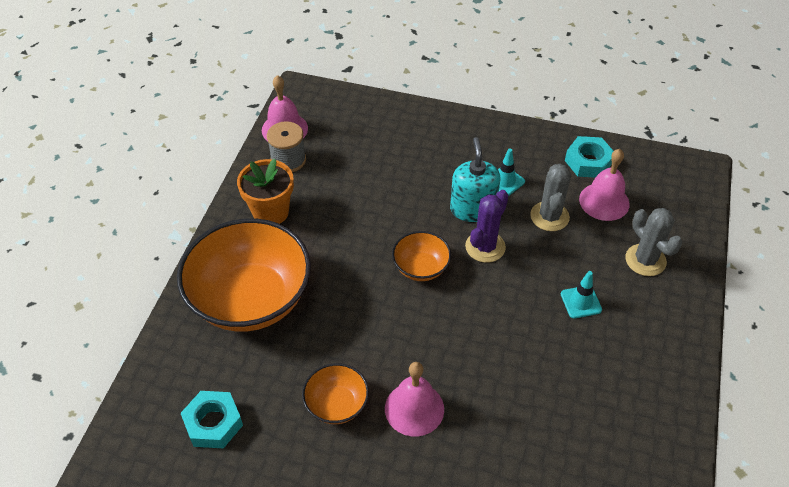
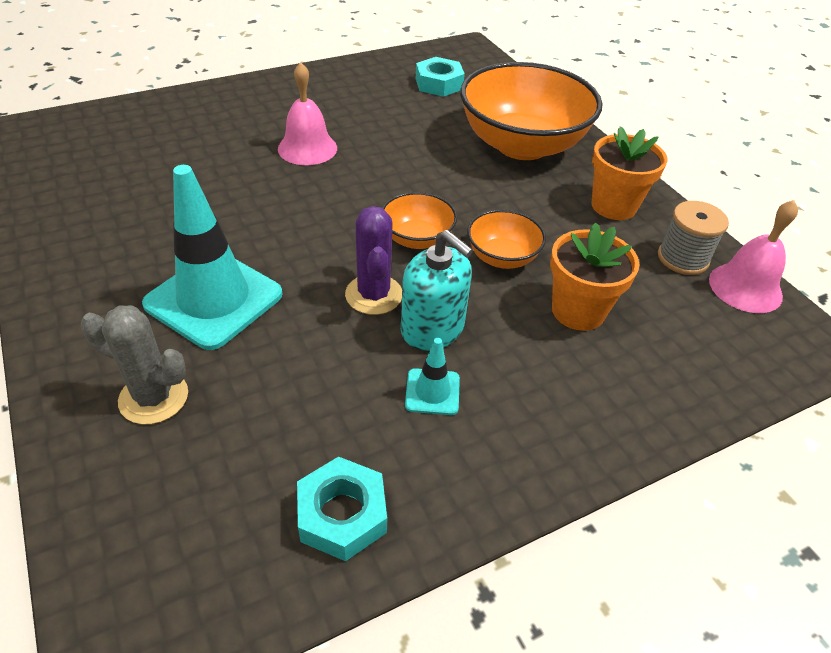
camera: 135 degrees right, 5 degrees down
(336, 404) = (370, 125): orange bowl -> orange bowl (502, 257)
(387, 171) = (578, 311): none -> orange flower pot
(549, 216) = (329, 379): grey cactus -> none
(581, 302) = (214, 299): turquoise traffic cone -> turquoise traffic cone, size x2.20
(604, 201) = (268, 454): pink bell -> none

